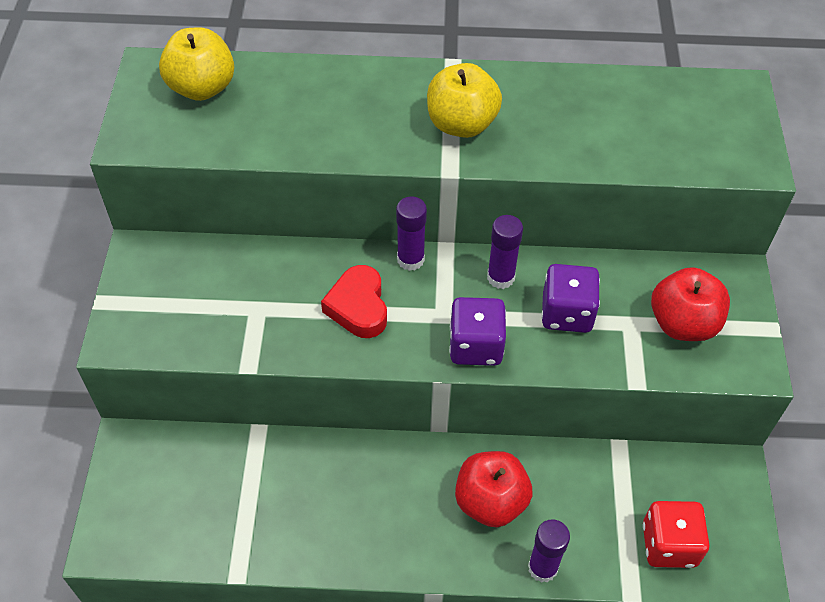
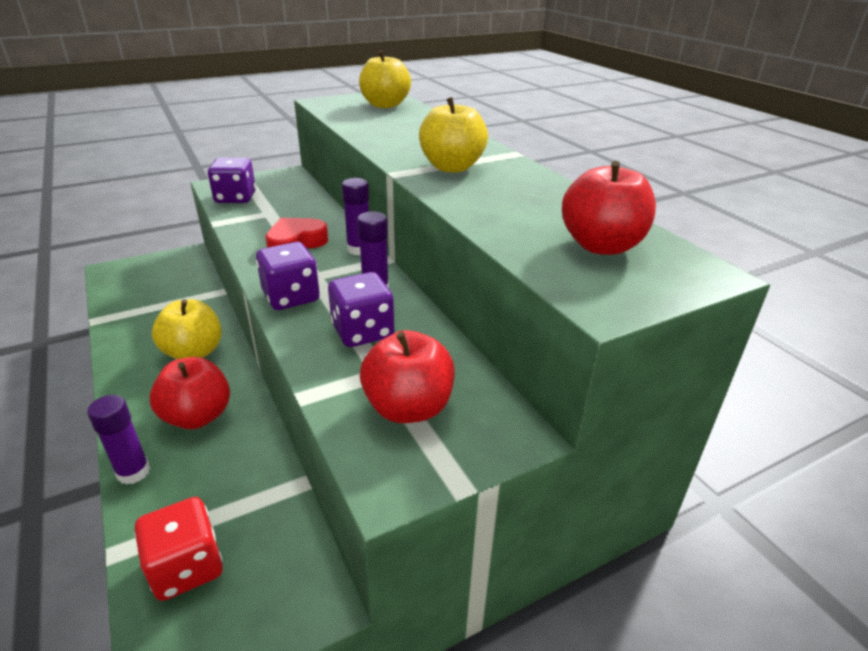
camera: 60 degrees right, 20 degrees down
(183, 329) = (235, 198): none -> purple dice
(377, 483) = (194, 352): none -> yellow apple
(677, 117) = (601, 246): none -> red apple

